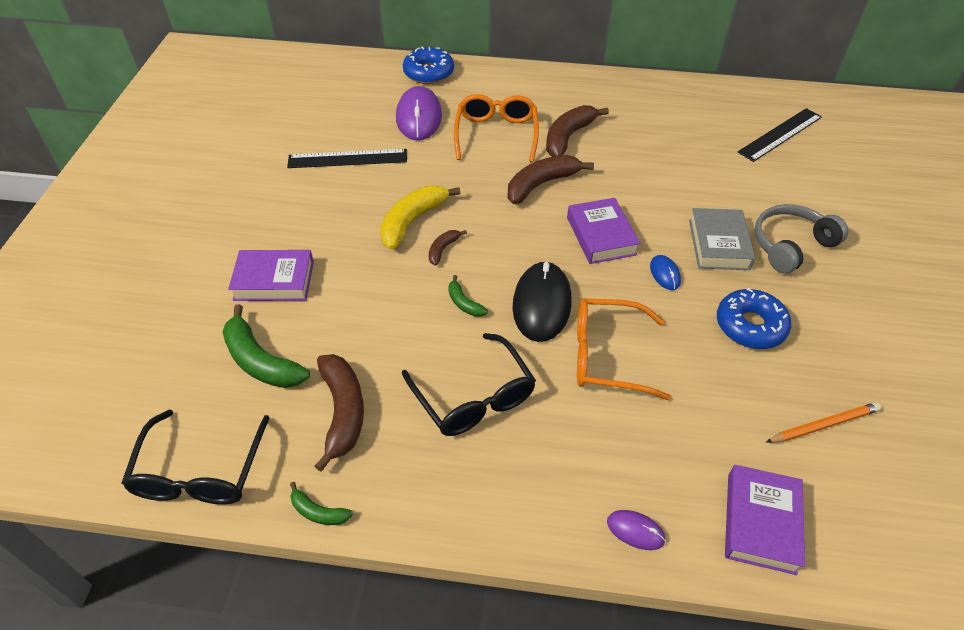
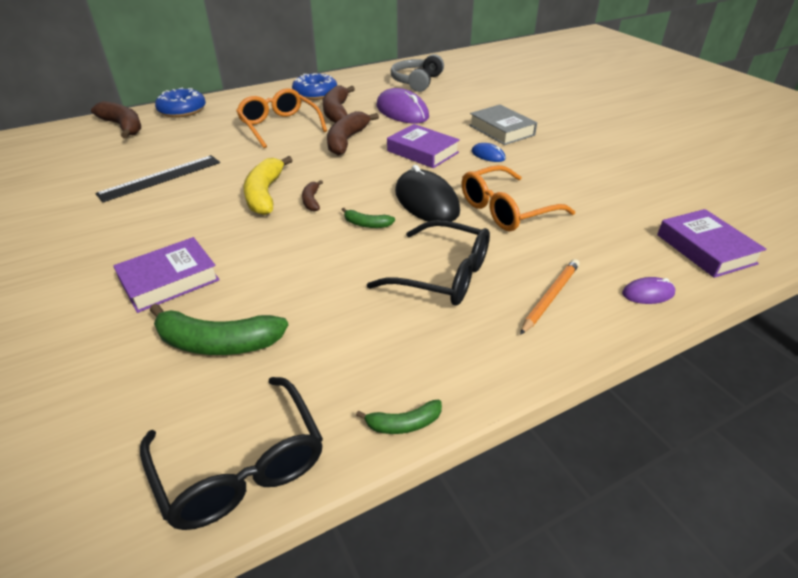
camera: 35 degrees left, 10 degrees down
(342, 412) = (343, 339): brown banana -> brown banana (123, 126)
(419, 117) = (201, 135): purple mouse -> purple mouse (402, 111)
(750, 326) = (569, 160): blue donut -> blue donut (315, 94)
(780, 134) = (471, 73): black ruler -> none
(791, 245) = (542, 117): grey headphones -> grey headphones (416, 82)
(823, 425) = (669, 187): orange pencil -> orange pencil (550, 297)

